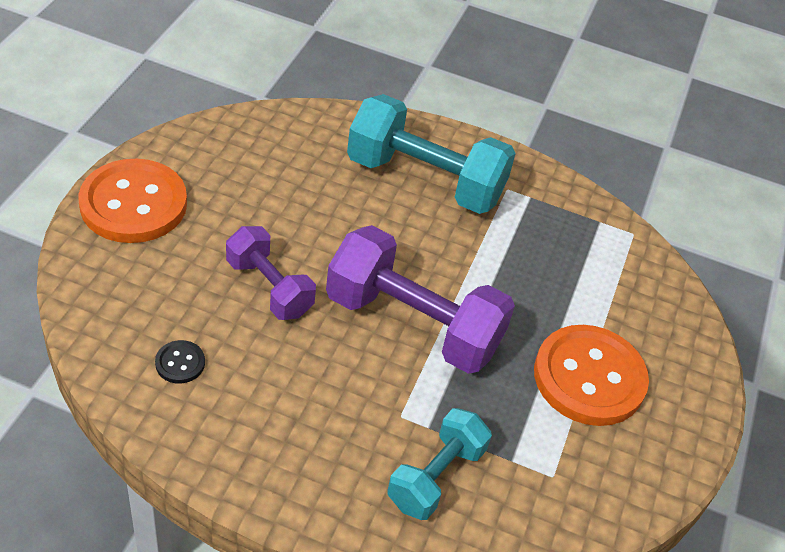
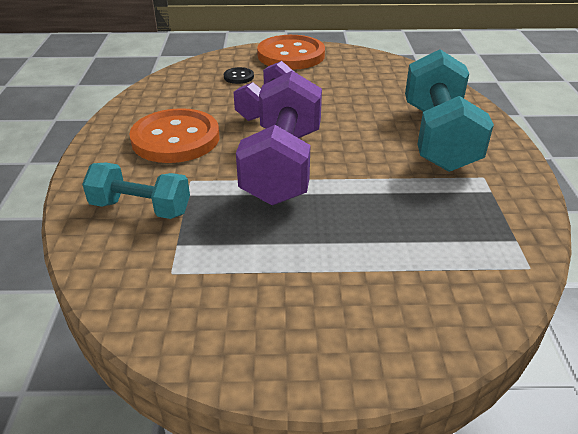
camera: 75 degrees right, 10 degrees down
(180, 363) = (182, 96): black button -> black button (238, 77)
(589, 377) = (302, 272): orange button -> orange button (175, 139)

